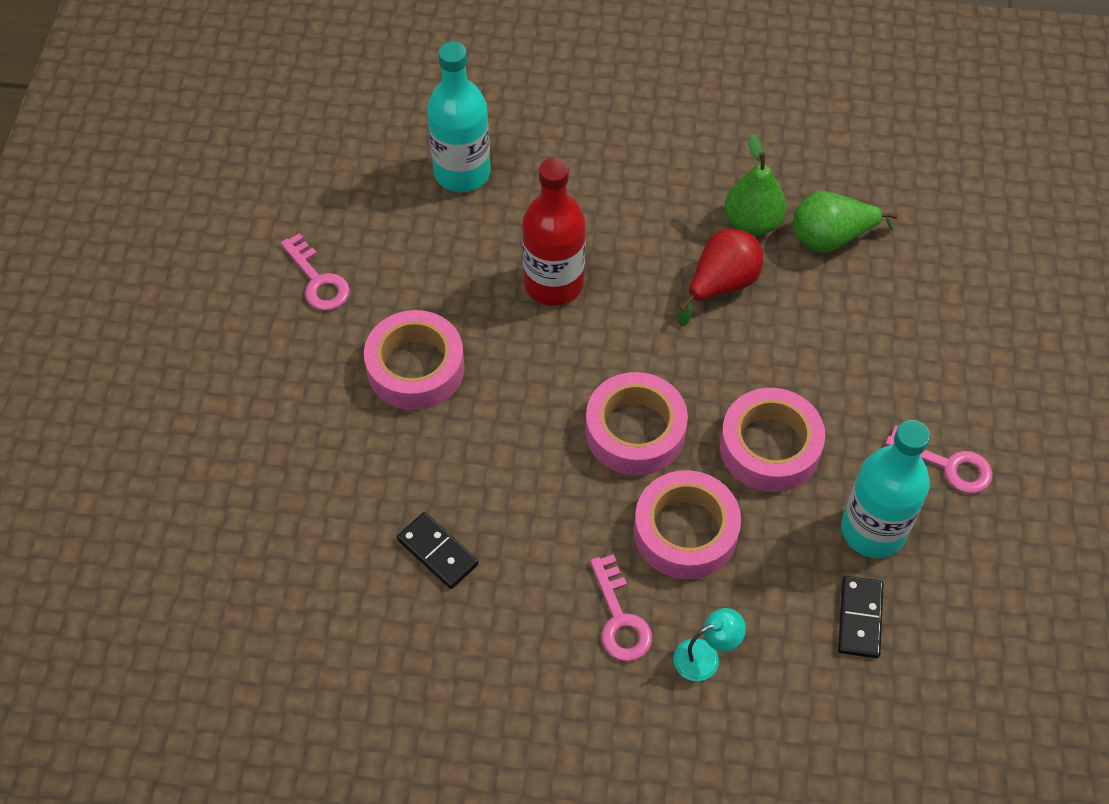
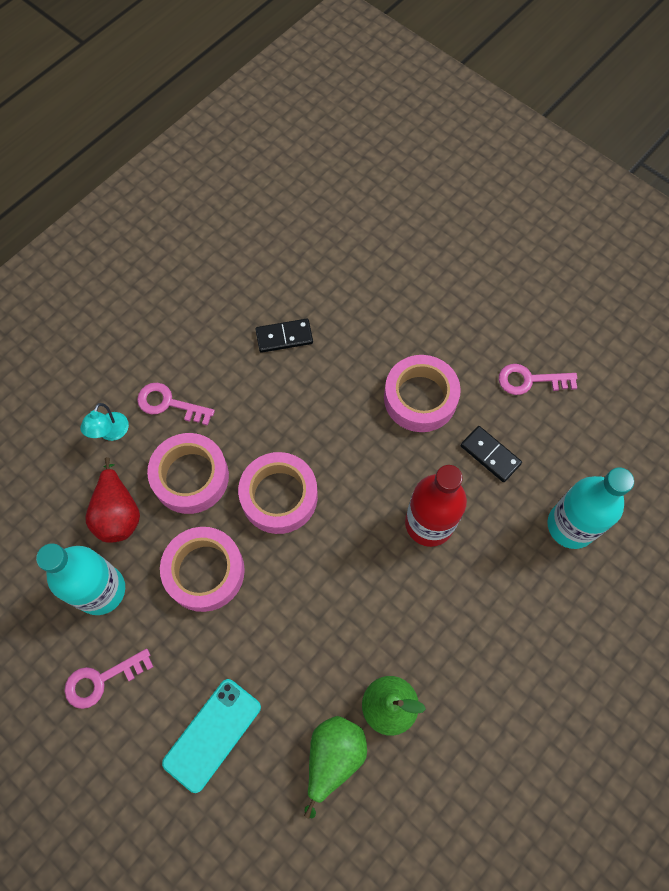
camera: 125 degrees right, 10 degrees up
(721, 285) = (349, 638): red pear -> red pear (118, 513)
(859, 618) = (58, 535): black domino -> black domino (490, 455)
(901, 339) = (212, 734): none -> turquoise phone

